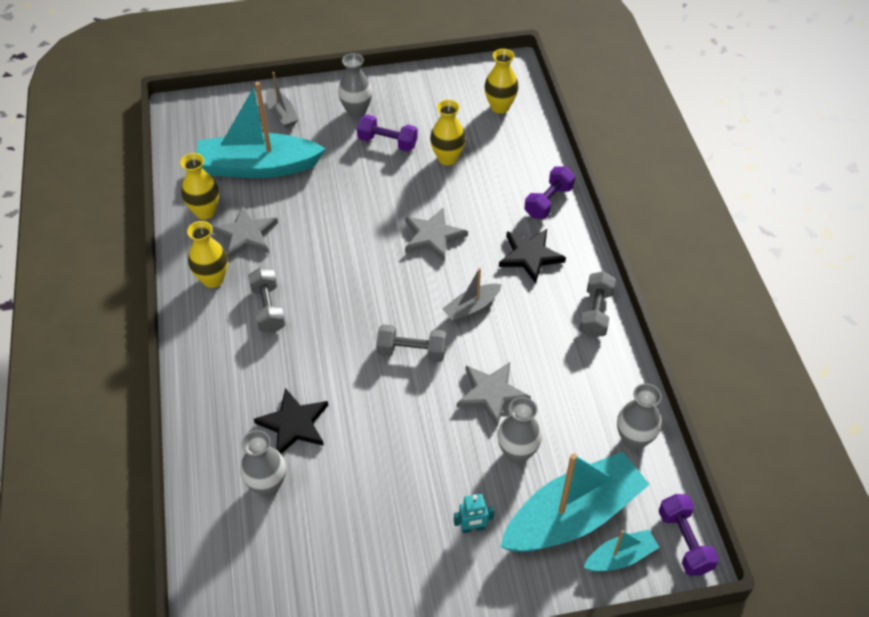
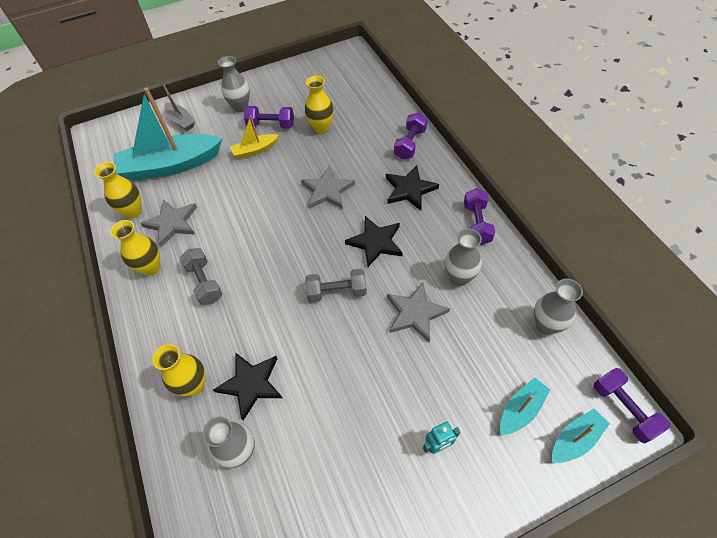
camera: 10 degrees left, 5 degrees up
(361, 169) = (255, 150): none -> yellow boat
(471, 308) = (376, 242): grey boat -> black star
(500, 107) = (350, 82): yellow vase -> yellow vase (194, 385)
(517, 453) = (453, 362): grey vase -> grey vase (459, 277)
(573, 516) = (521, 409): turquoise boat -> turquoise boat, size x0.47
(595, 313) = (476, 224): grey dumbbell -> purple dumbbell

